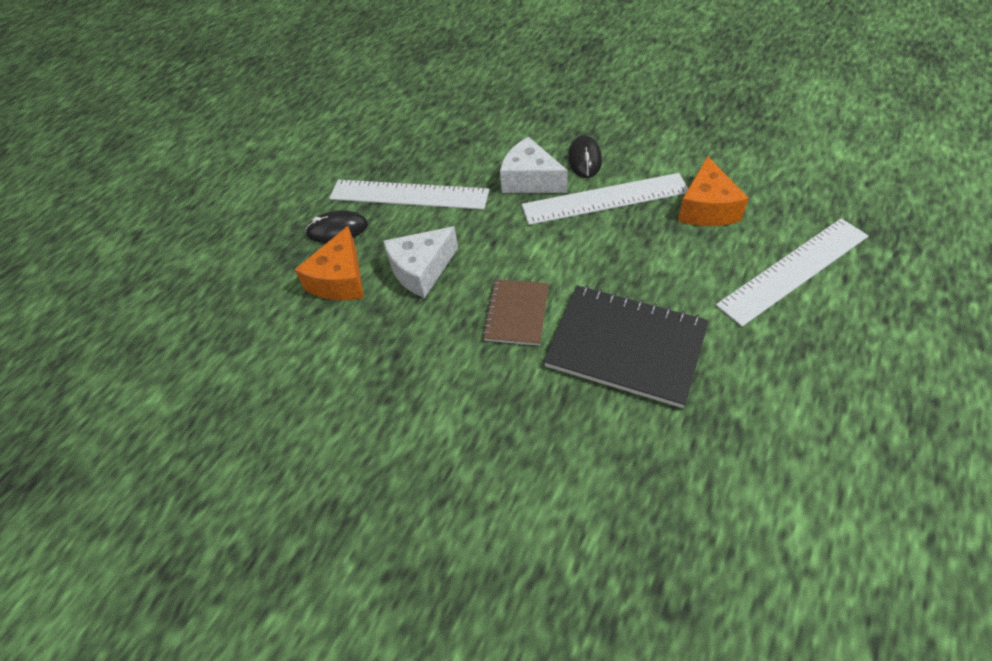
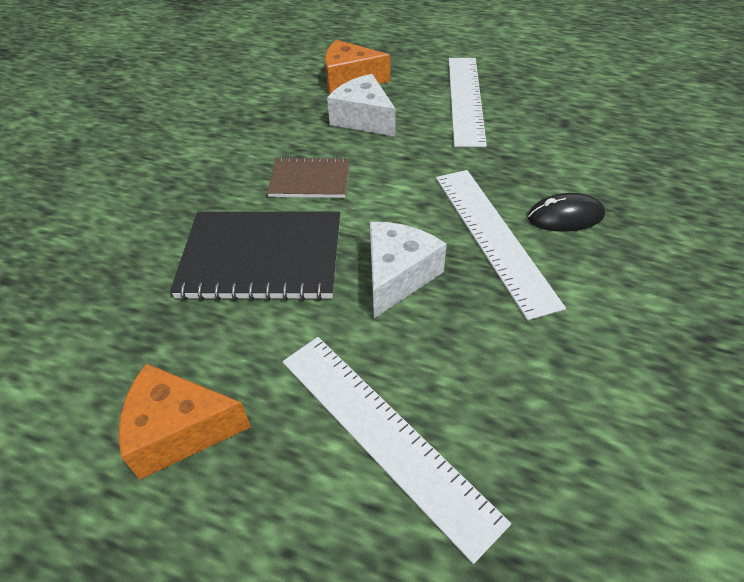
camera: 80 degrees right, 5 degrees down
(337, 230) = (410, 69): black mouse -> none
(530, 180) = (510, 174): white cheese -> white cheese (398, 276)
(626, 346) = (262, 258): black notebook -> black notebook turned 75 degrees clockwise
(706, 208) = (498, 339): orange cheese -> orange cheese (179, 430)

